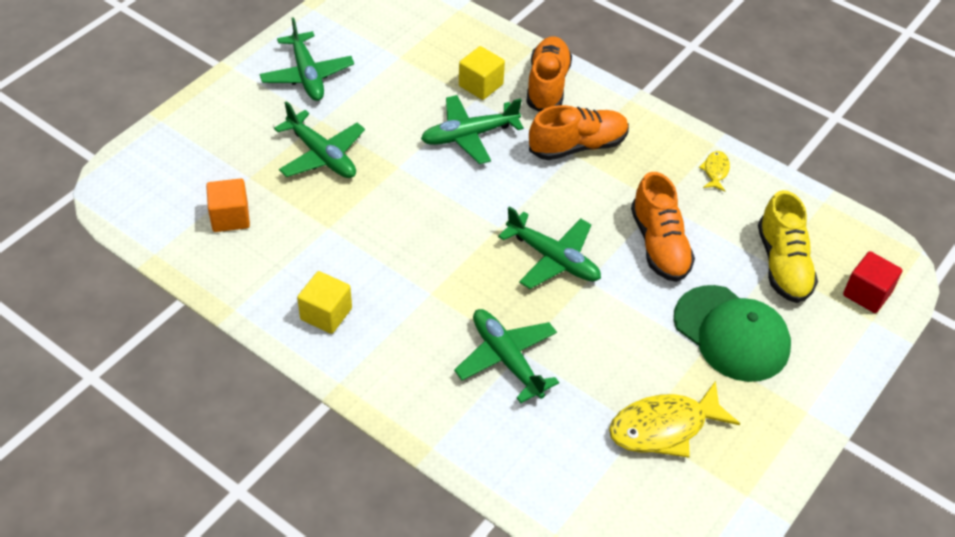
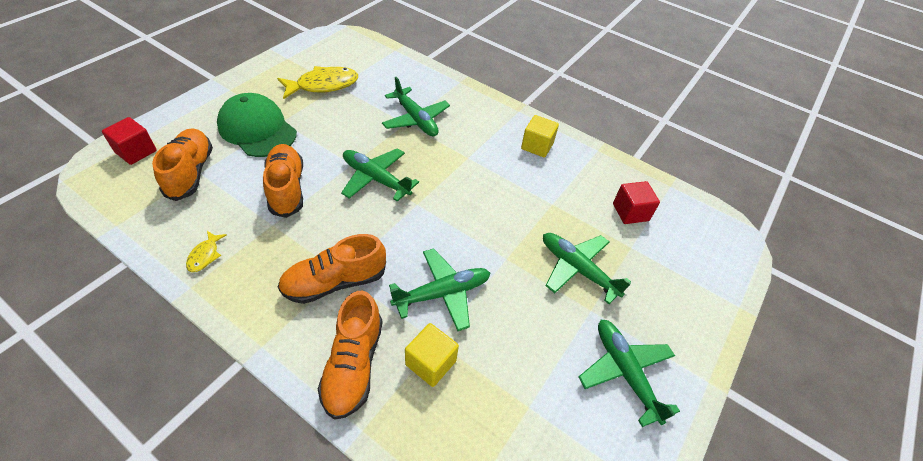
camera: 175 degrees right, 0 degrees up
(230, 217) = (630, 212): orange cube -> red cube
(783, 264) = (190, 173): yellow shoe -> orange shoe

